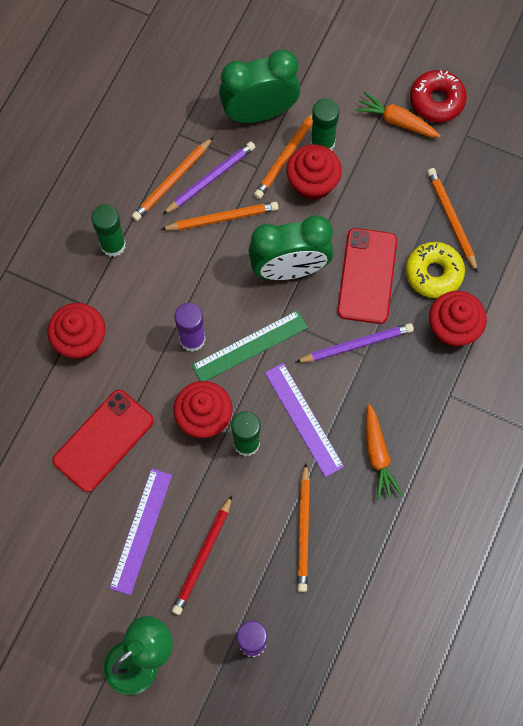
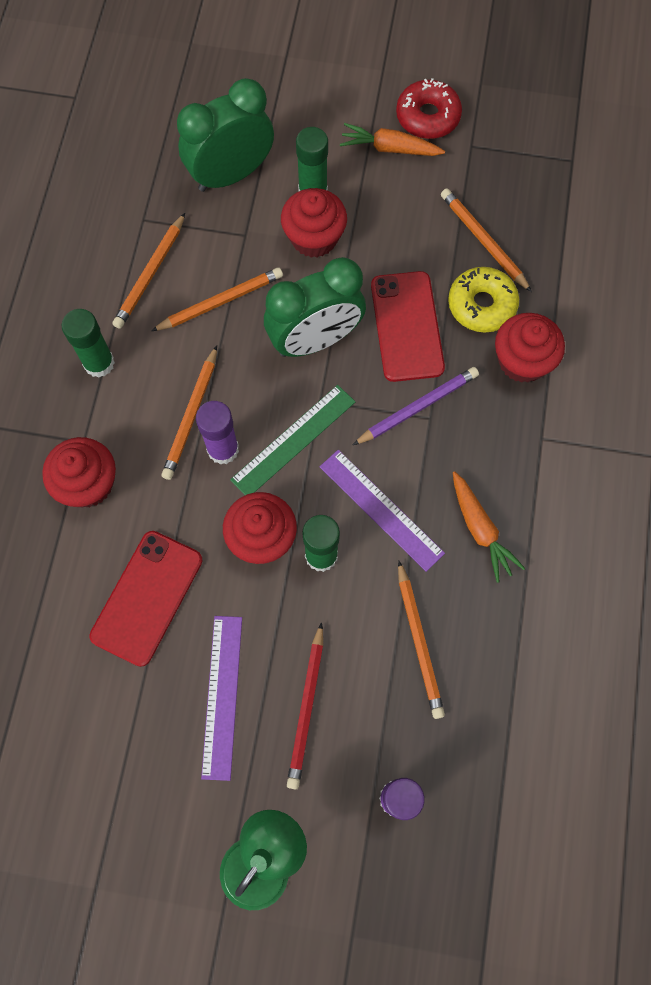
camera: 15 degrees left, 0 degrees up
(210, 179) = (194, 261): purple pencil -> none
(286, 156) = (276, 215): orange pencil -> orange pencil (191, 416)

